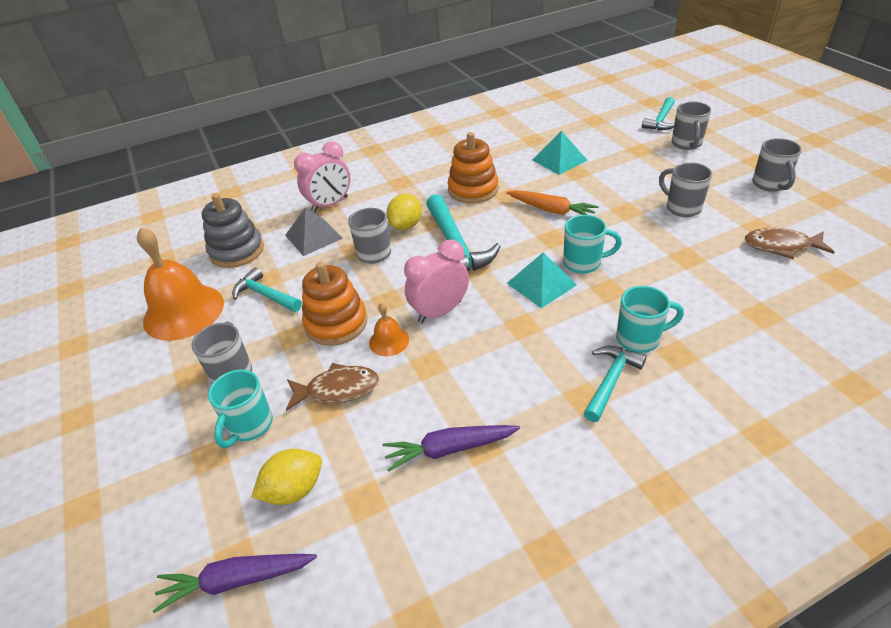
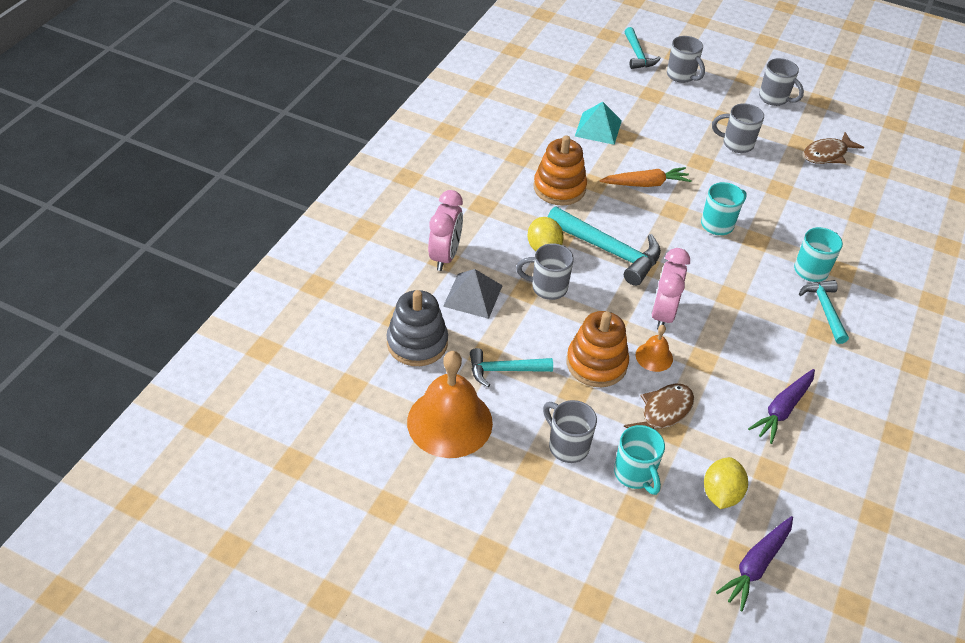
camera: 45 degrees left, 5 degrees up
(541, 284) = (708, 256): turquoise pyramid -> none

